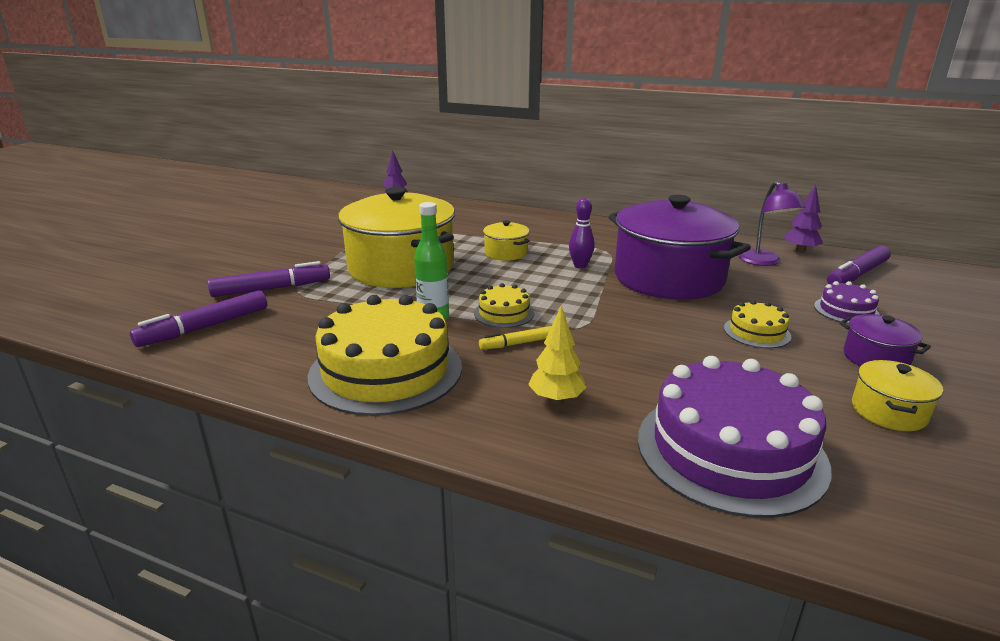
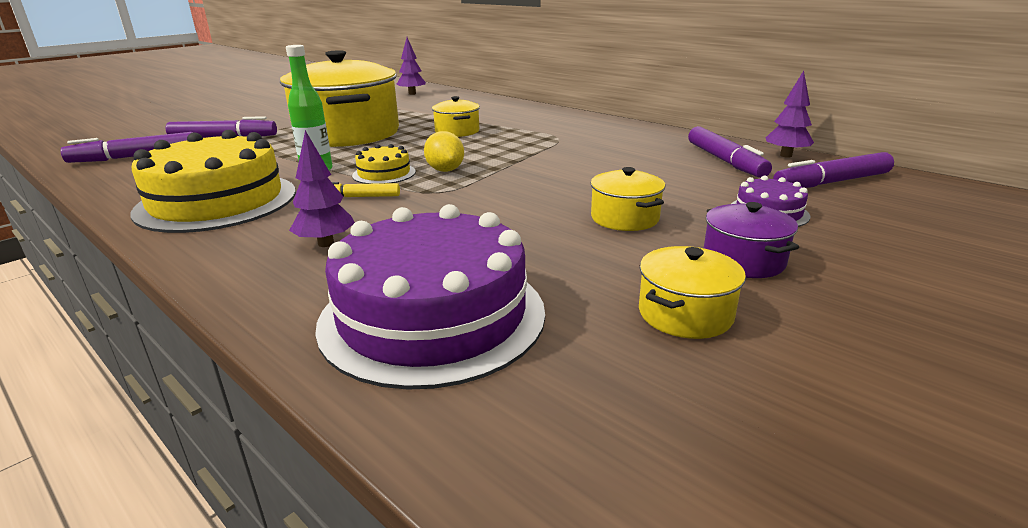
camera: 20 degrees right, 0 degrees up
(554, 302) = (445, 170): none -> yellow lemon
(556, 399) = (326, 243): yellow tree -> purple tree
(580, 266) = (514, 146): purple bowling pin -> none
(668, 278) = (592, 164): purple pot -> none
(757, 332) = (624, 218): yellow cake -> yellow pot
(764, 262) = (725, 161): purple lamp -> purple marker

